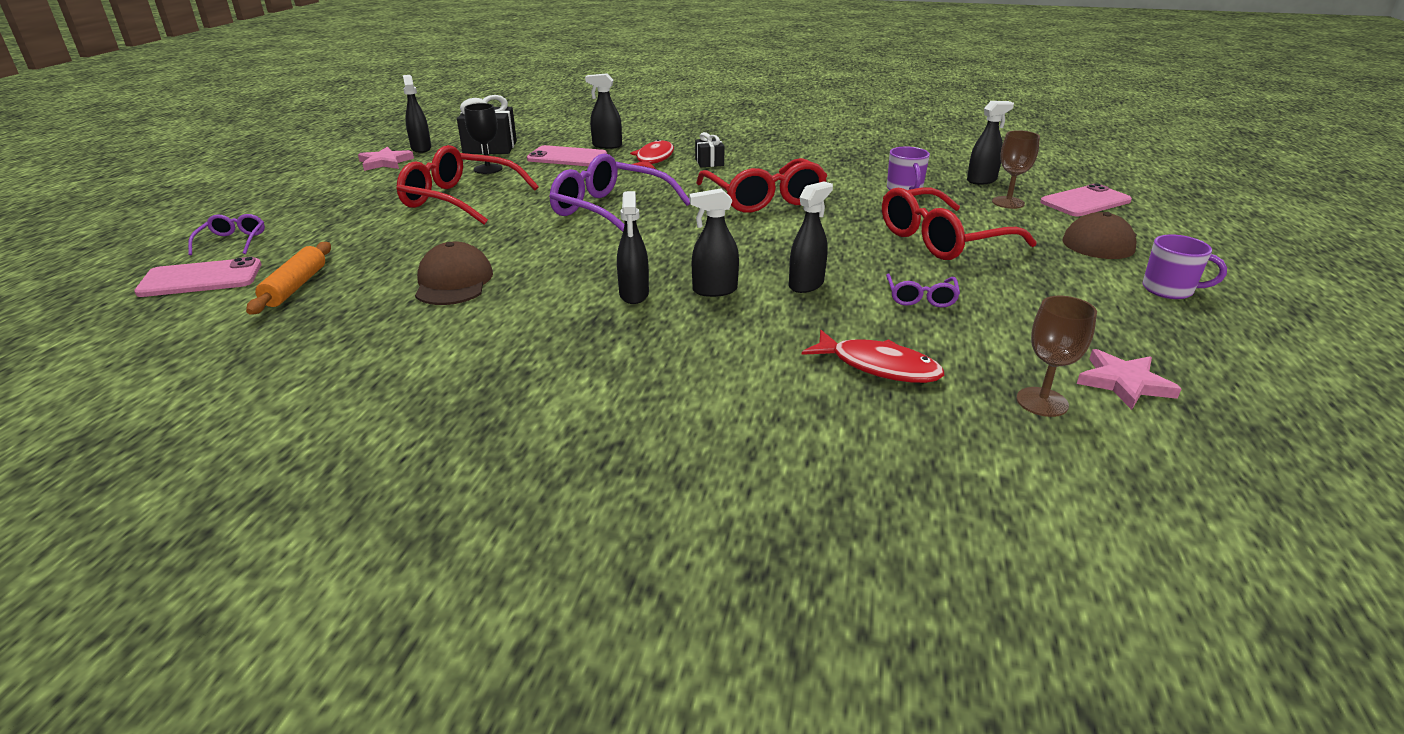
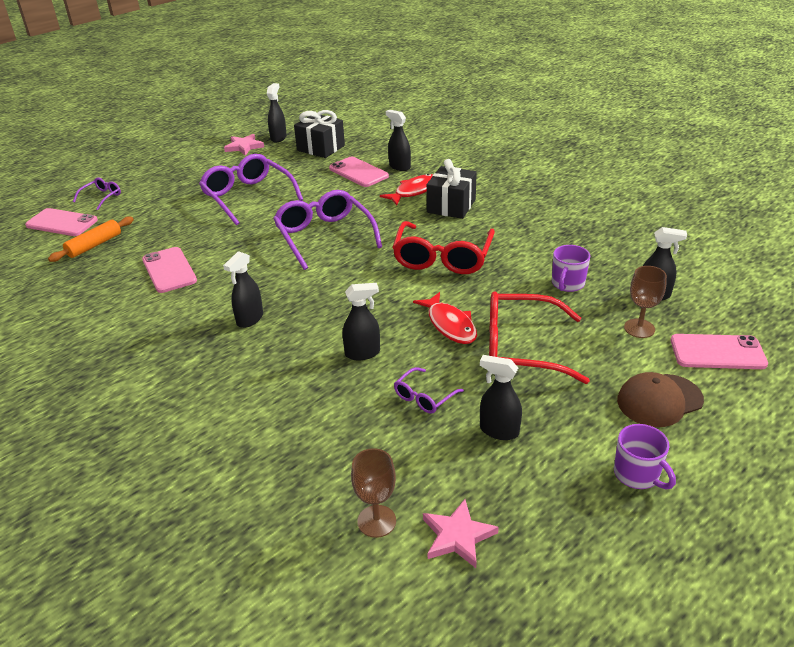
camera: 35 degrees right, 5 degrees up
(454, 282) = (169, 270): brown cap -> pink phone
(459, 199) = (248, 196): red glasses -> purple glasses
(488, 169) = (296, 170): black goblet -> none
(709, 162) = (451, 206): black gift -> black gift, size x1.82
(714, 290) = (299, 334): black spray bottle -> black spray bottle (499, 431)
(878, 366) = (315, 442): red fish -> red fish (450, 325)

